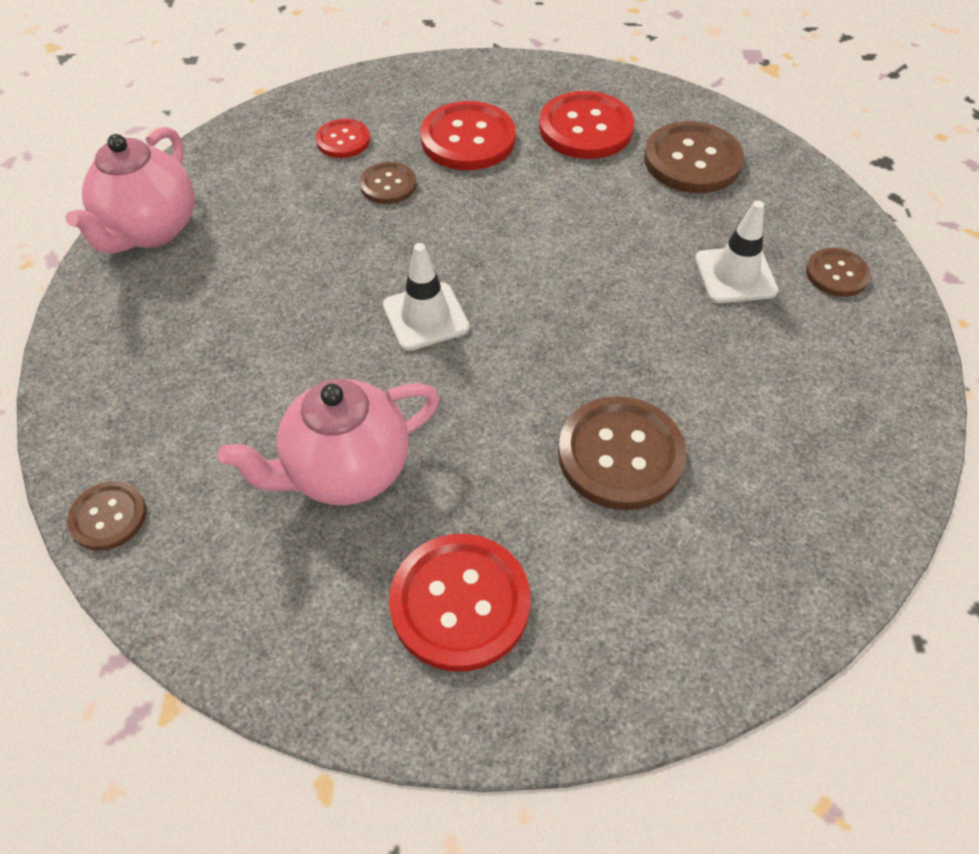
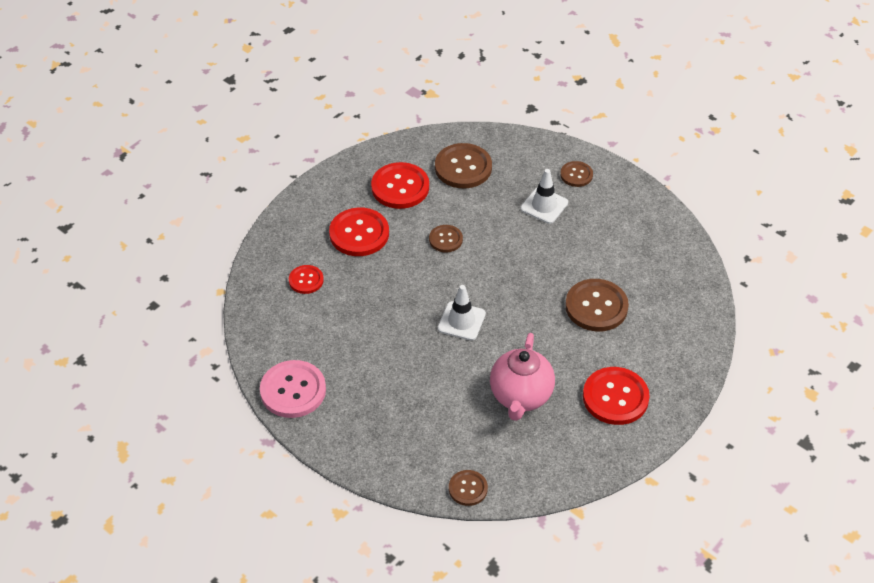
camera: 50 degrees left, 5 degrees down
(151, 230) = (293, 390): pink teapot -> pink button
(388, 185) = (359, 283): brown button -> brown button (445, 239)

